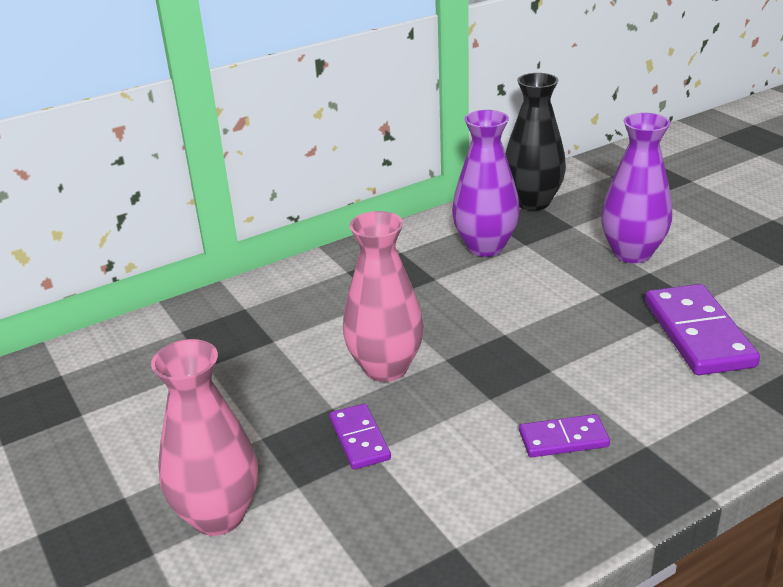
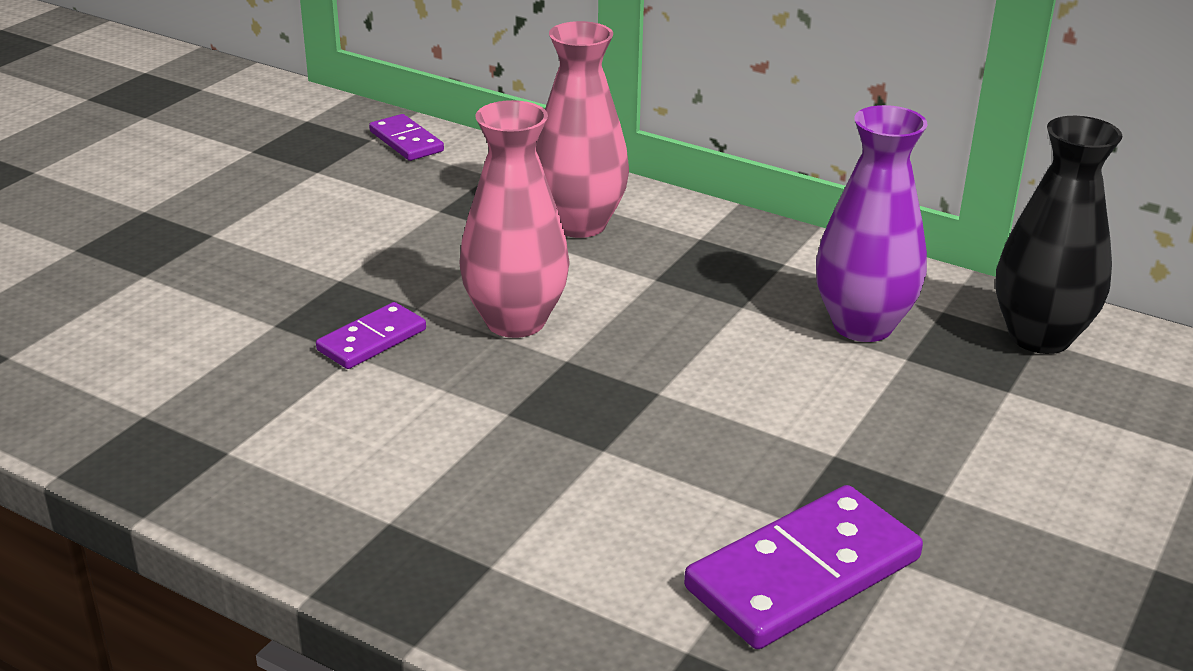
camera: 60 degrees right, 0 degrees up
(218, 515) = (208, 292): pink vase -> pink vase (579, 224)
(563, 439) = (460, 490): purple domino -> purple domino (406, 141)
(632, 253) = (983, 465): purple vase -> none

